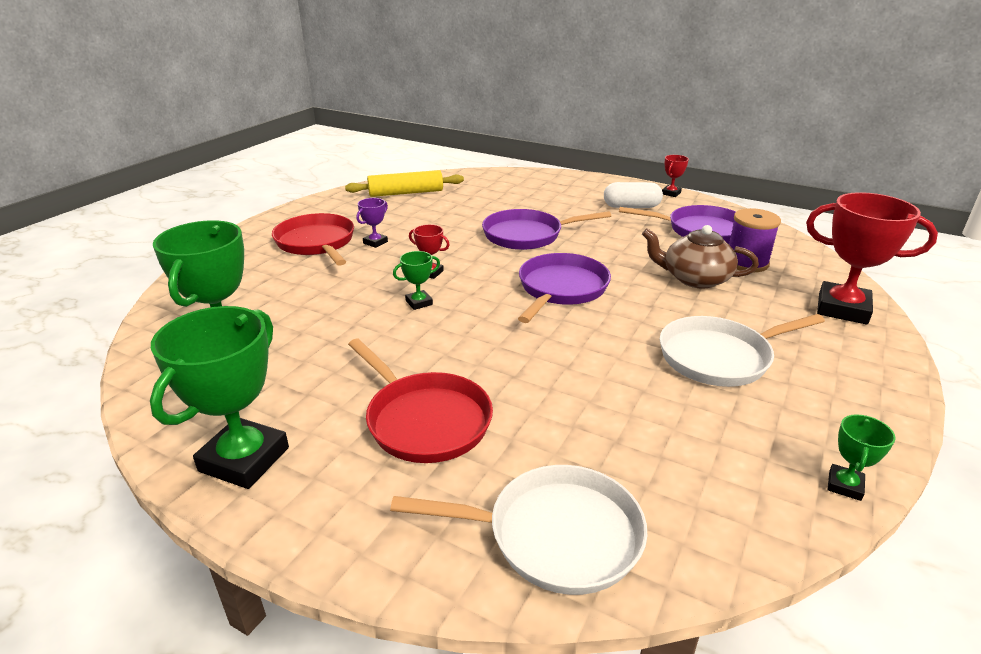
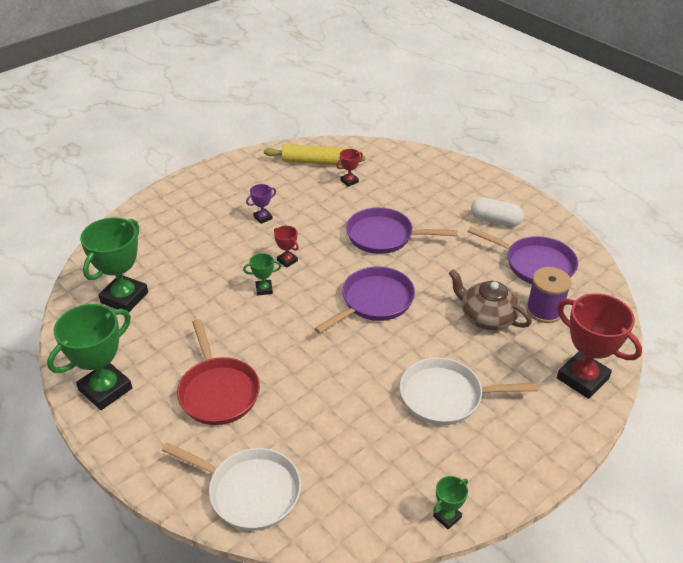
camera: 20 degrees right, 10 degrees up
(317, 243) = (220, 208): red pan -> none
(671, 193) = (544, 211): red trophy -> red trophy (349, 181)

